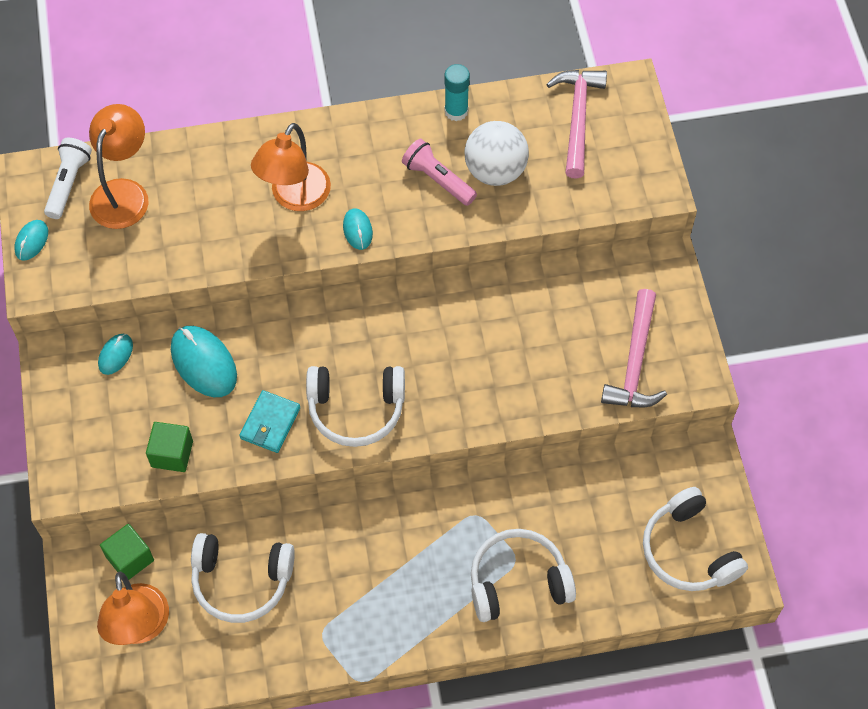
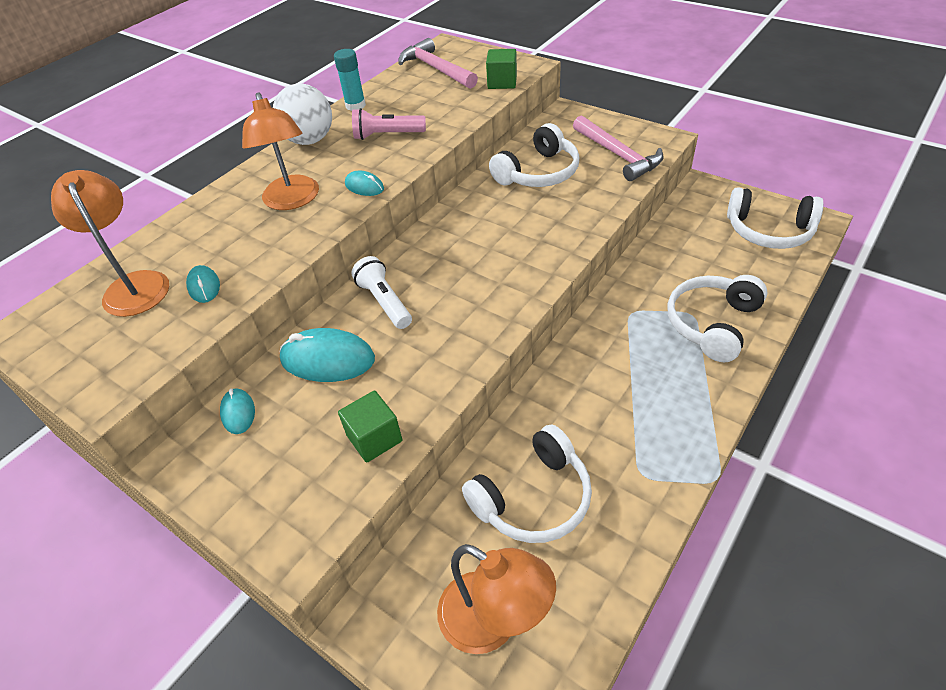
camera: 40 degrees left, 15 degrees down
(31, 241) = (65, 371): turquoise mouse -> turquoise mouse (204, 286)
(68, 183) = (69, 312): white flashlight -> white flashlight (384, 302)
(130, 558) = (416, 572): green cube -> green cube (502, 82)
(270, 423) = (432, 353): turquoise wallet -> none
(356, 409) = (485, 297): white headphones -> white headphones (538, 173)
(495, 171) = (419, 112): white ball -> white ball (309, 140)

